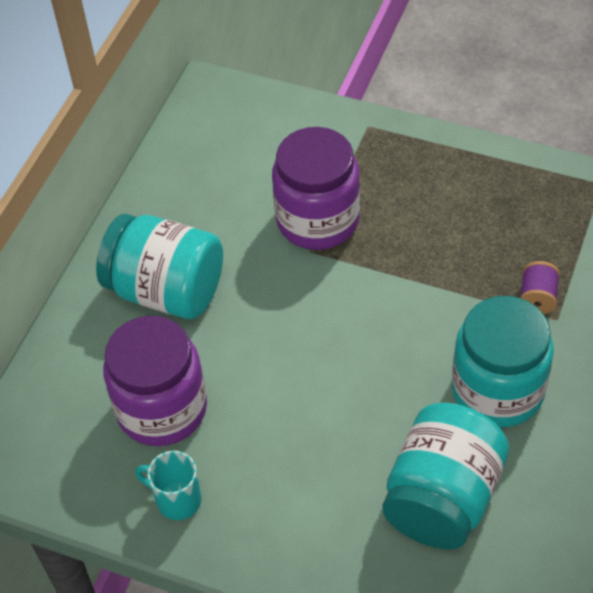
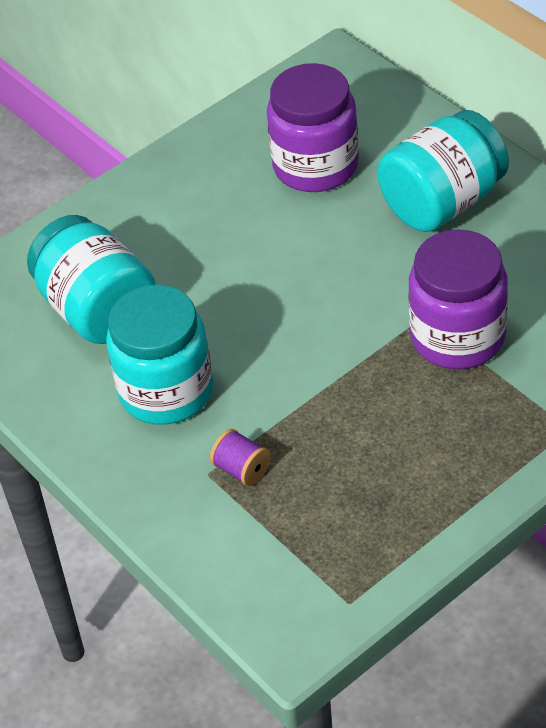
camera: 120 degrees right, 5 degrees down
(177, 500) = (224, 152): turquoise mug -> none

